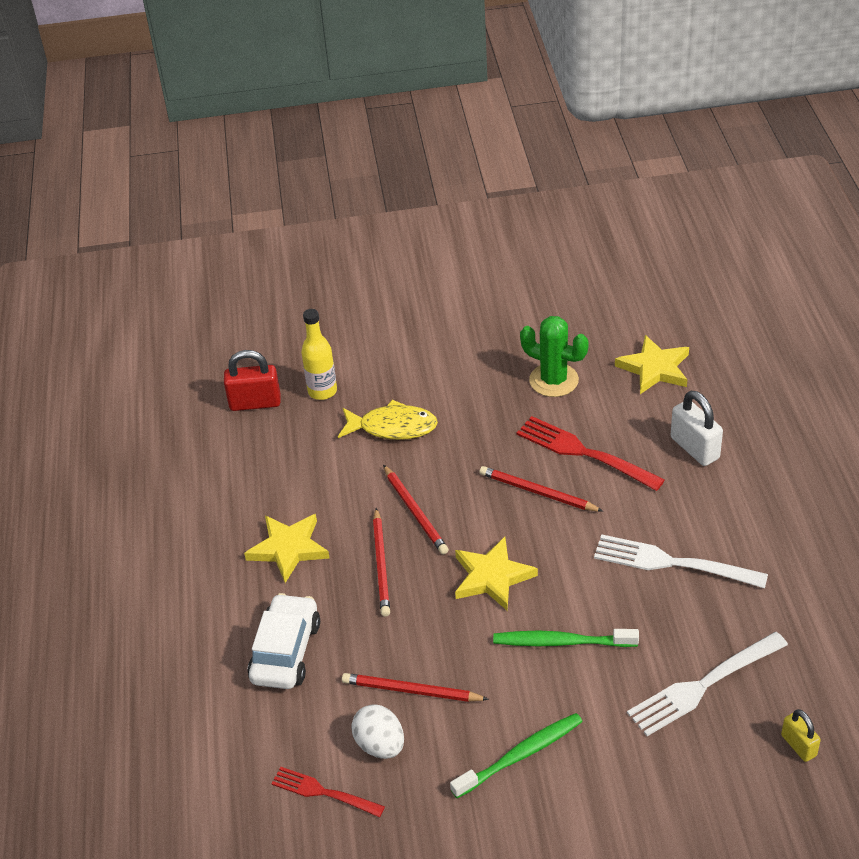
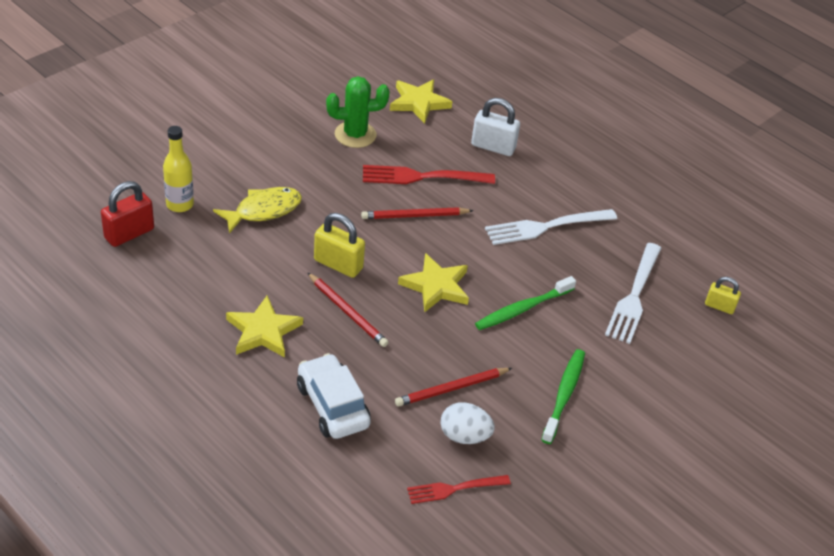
camera: 45 degrees left, 0 degrees up
(415, 512) = (338, 264): red pencil -> yellow padlock

